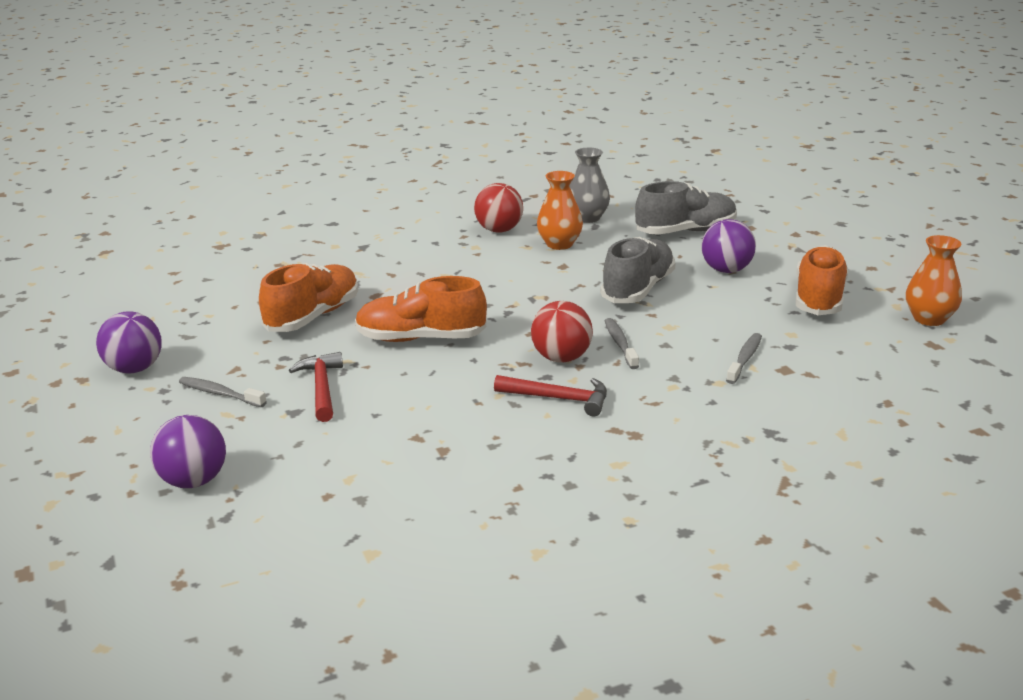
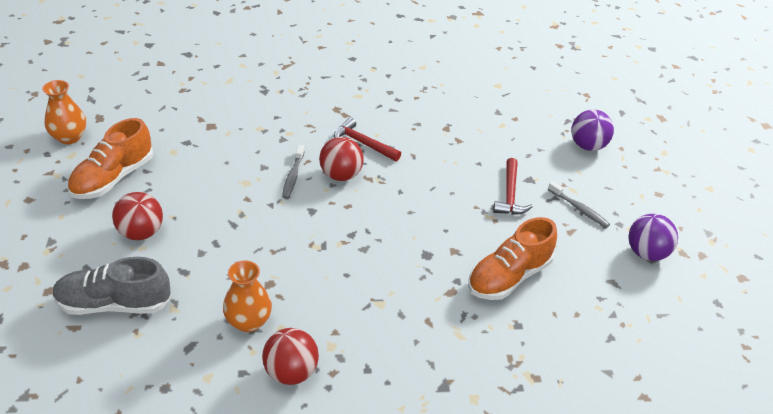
camera: 165 degrees left, 15 degrees up
(421, 338) = (429, 223): orange shoe -> none
(587, 218) = (184, 366): grey vase -> none
(638, 289) = (233, 230): grey shoe -> none
(726, 270) = (141, 232): purple ball -> red ball
(745, 359) = (226, 140): grey toothbrush -> none

